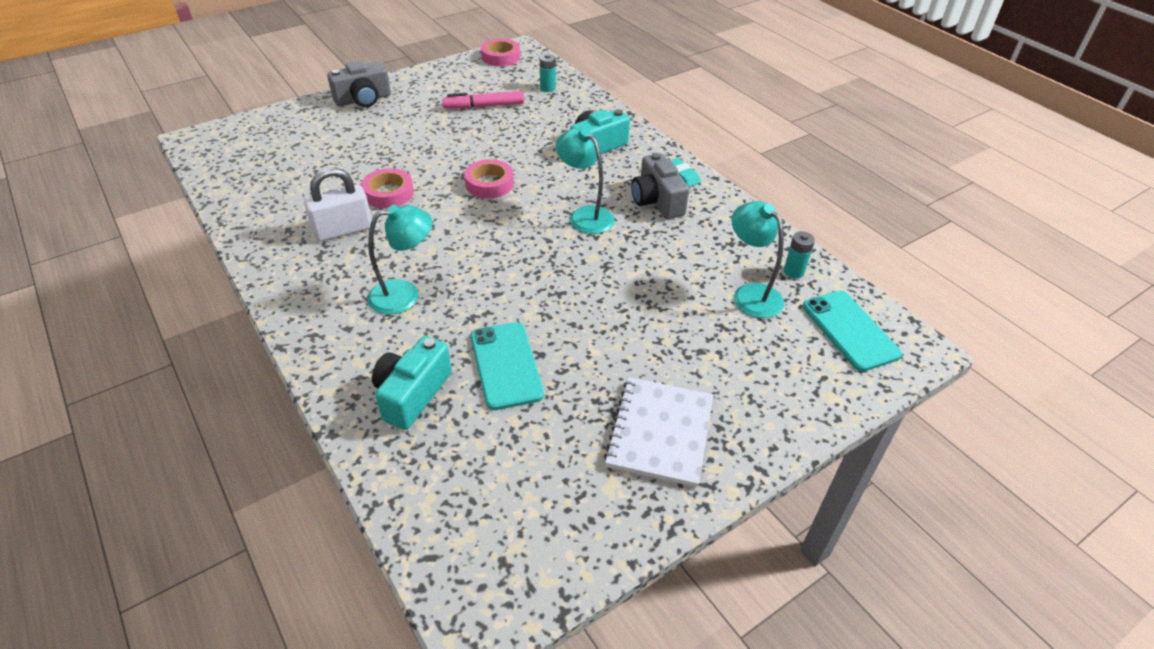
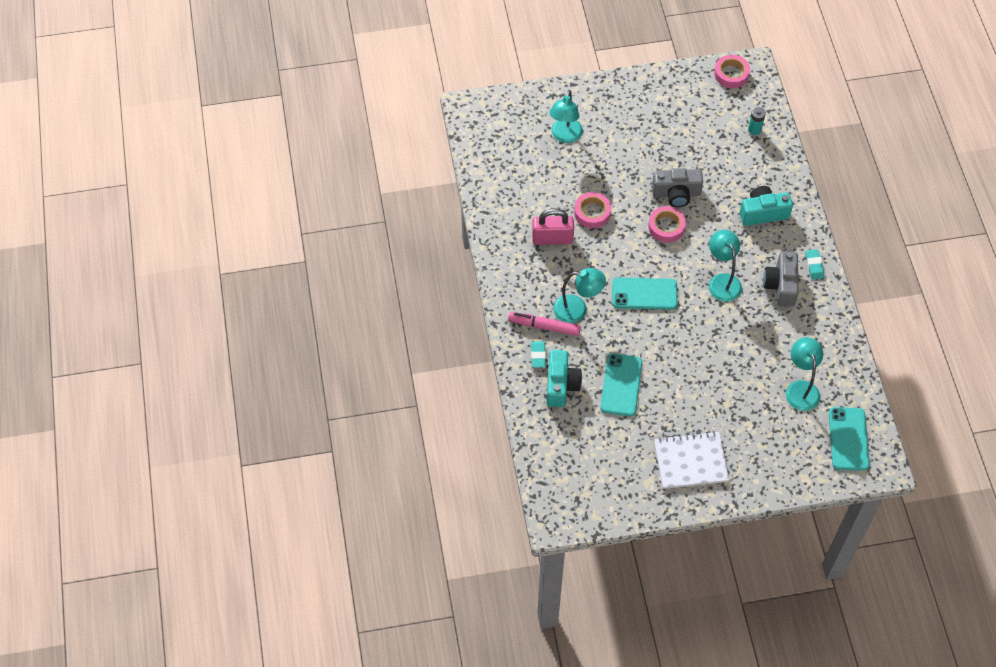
camera: 25 degrees right, 15 degrees up
(329, 137) = (565, 136): none -> turquoise lamp
(343, 230) = (552, 238): white padlock -> pink padlock
(363, 99) = (601, 97): grey camera -> grey camera (676, 194)
(363, 367) = (538, 355): none -> turquoise eraser
(412, 394) = (561, 385): turquoise camera -> turquoise camera turned 135 degrees clockwise
(484, 106) = (693, 136): pink marker -> pink marker (544, 326)
(492, 253) = (644, 294): none -> turquoise phone
(659, 432) = (690, 461): white notebook -> white notebook turned 45 degrees clockwise
(793, 271) = (841, 381): turquoise battery -> none

